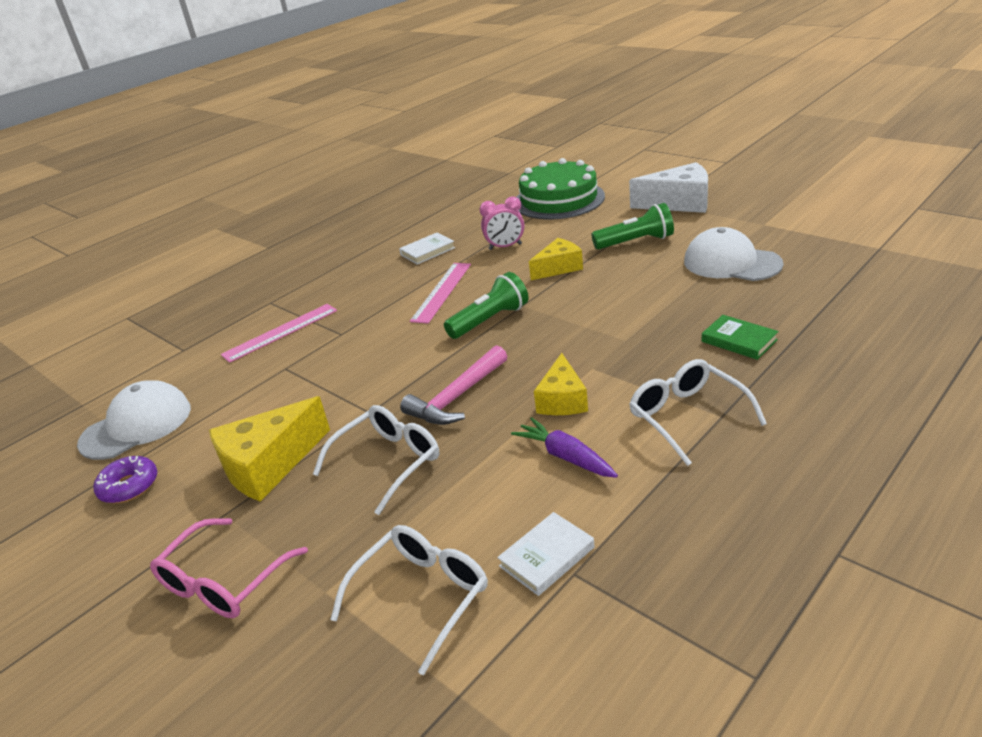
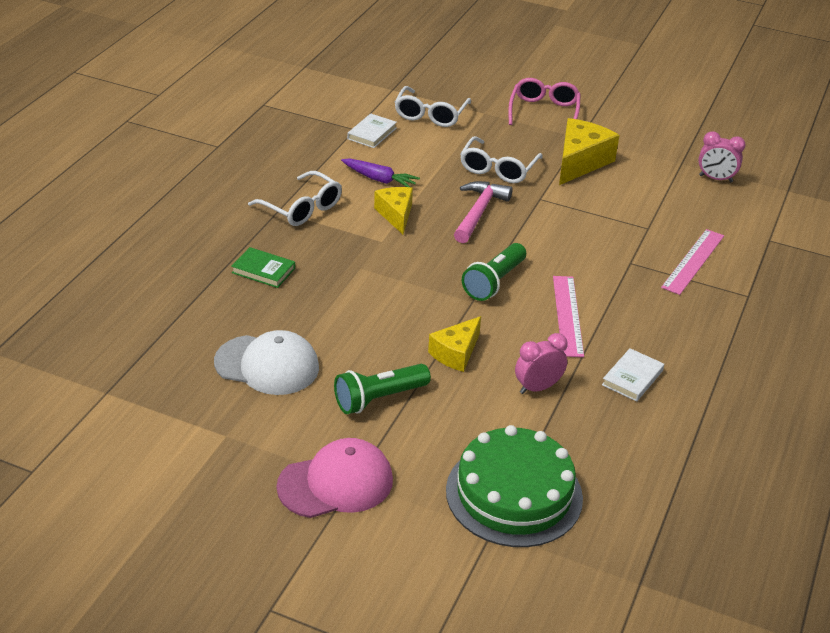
camera: 155 degrees right, 5 degrees up
(129, 486) = (663, 145): purple donut -> none
(137, 425) = (715, 179): white cap -> pink clock
(679, 203) = (336, 483): white cheese -> pink cap

